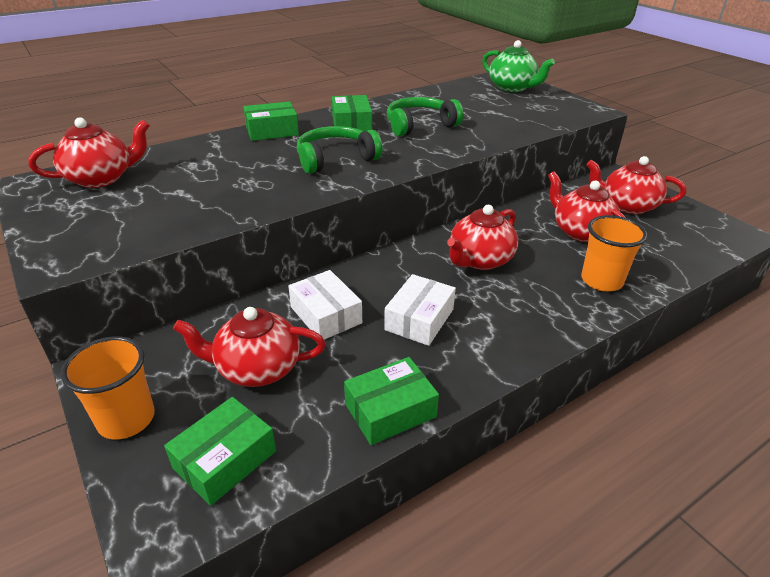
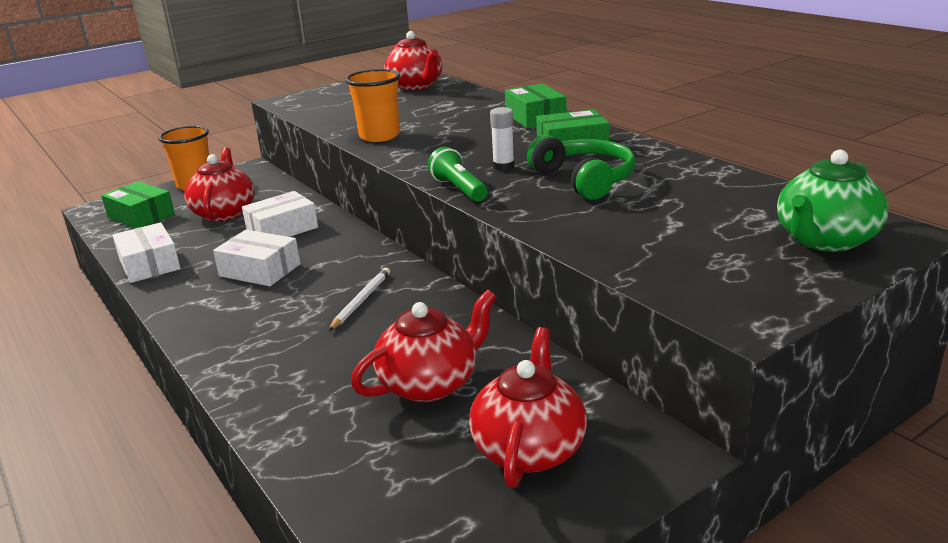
camera: 90 degrees right, 10 degrees down
(335, 159) = (464, 149): green headphones -> none
(384, 147) = (503, 167): none -> white glue stick
(390, 410) = (149, 264): green box -> white box
(426, 163) = (459, 189): none -> green flashlight
(480, 260) = (361, 301): red teapot -> white pencil
(601, 281) = (297, 389): orange cup -> orange cup (379, 136)

